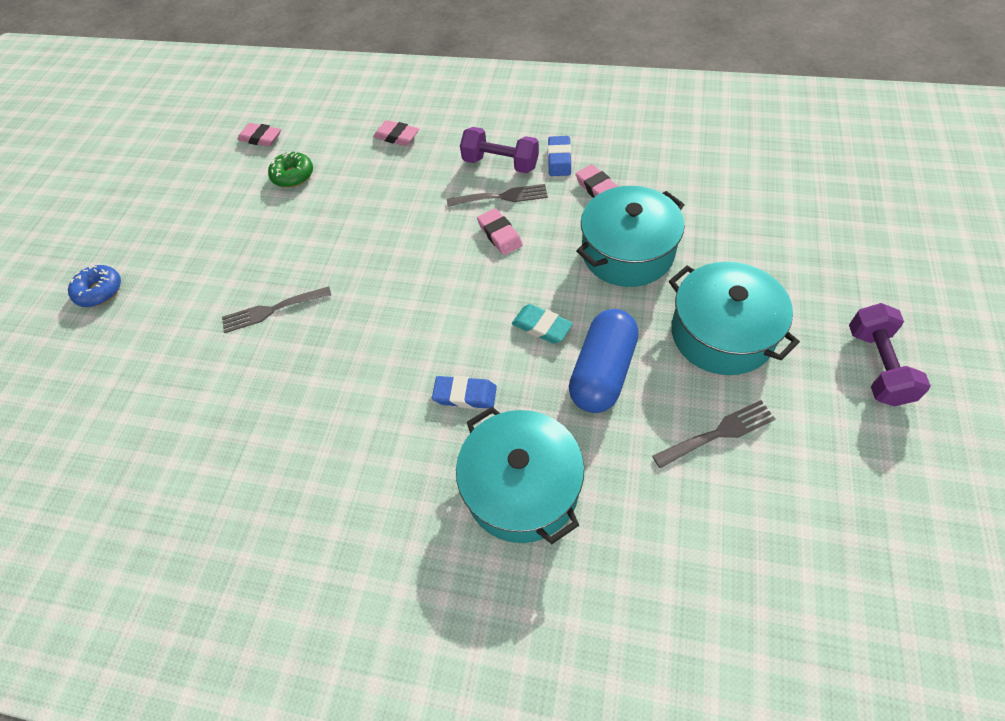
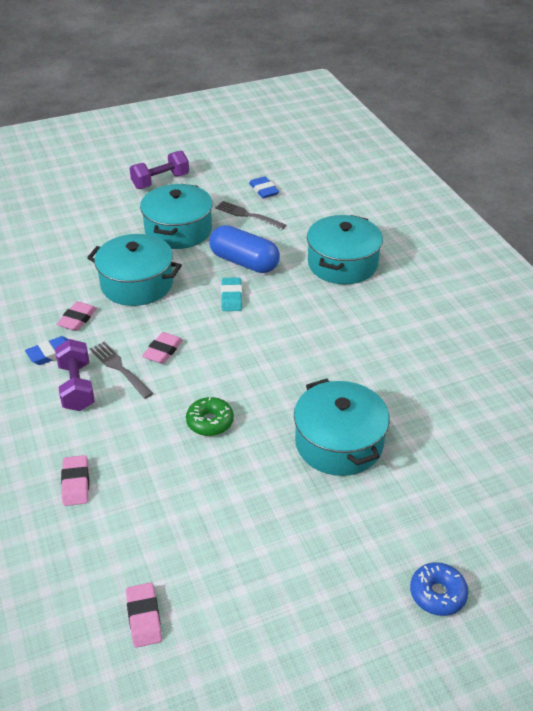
camera: 130 degrees left, 15 degrees down
(272, 310) = (339, 443): grey fork -> turquoise pot
(293, 175) = (184, 538): green donut -> green donut (210, 422)
(465, 395) = (310, 307): blue eraser -> blue eraser (263, 190)
(602, 372) = (244, 262): blue capsule -> blue capsule turned 45 degrees clockwise

